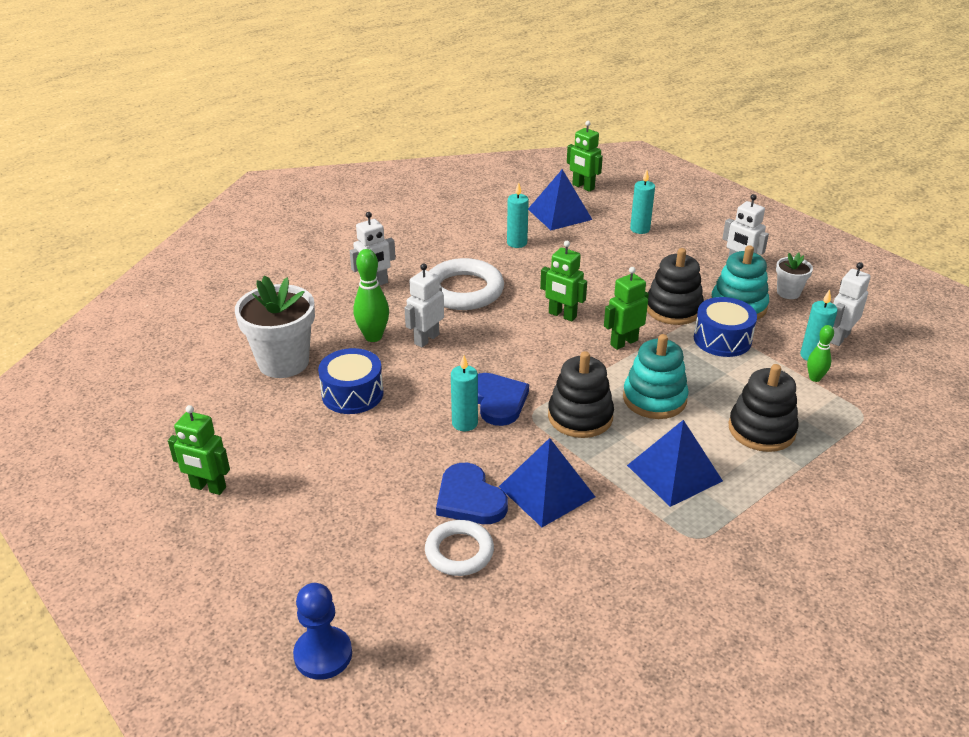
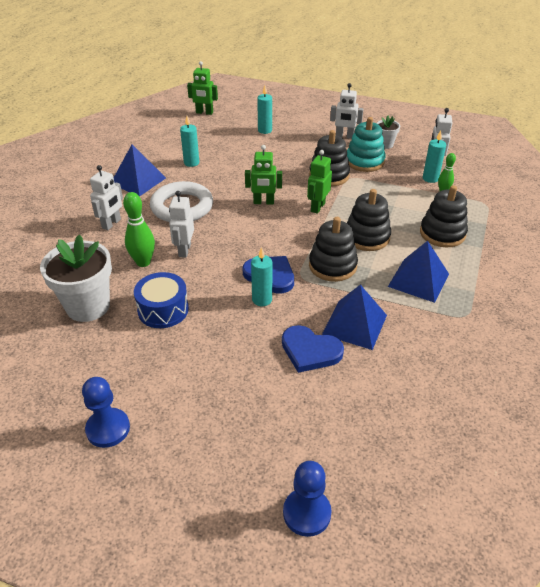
camera: 30 degrees left, 5 degrees up
(208, 487) = (108, 429): green robot -> blue pawn
(459, 552) = (335, 391): white ring -> none
(559, 214) = (204, 135): blue pyramid -> blue pyramid (138, 181)
(654, 399) = (367, 237): turquoise stacking toy -> black stacking toy
(722, 339) = (373, 185): blue drum -> none

